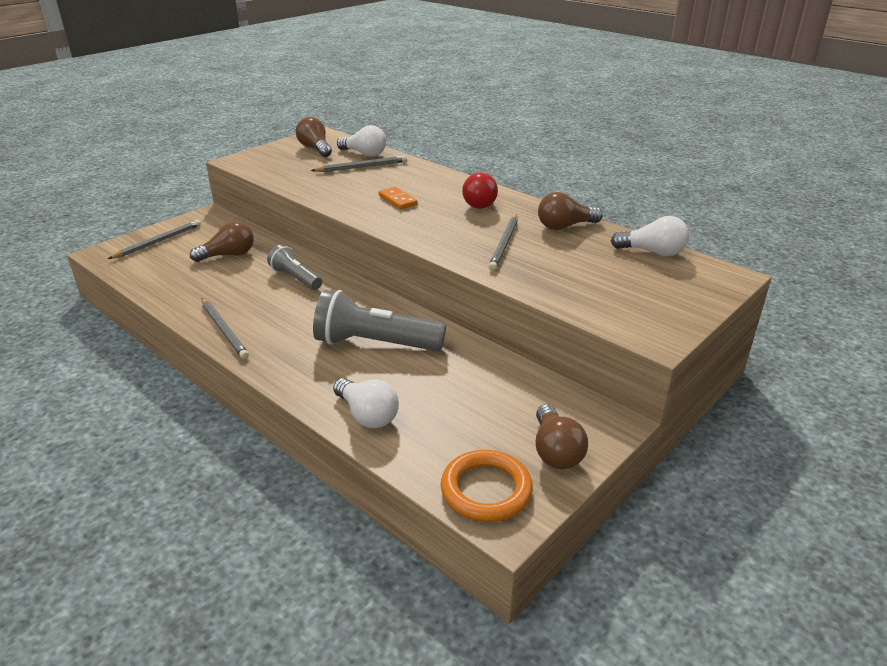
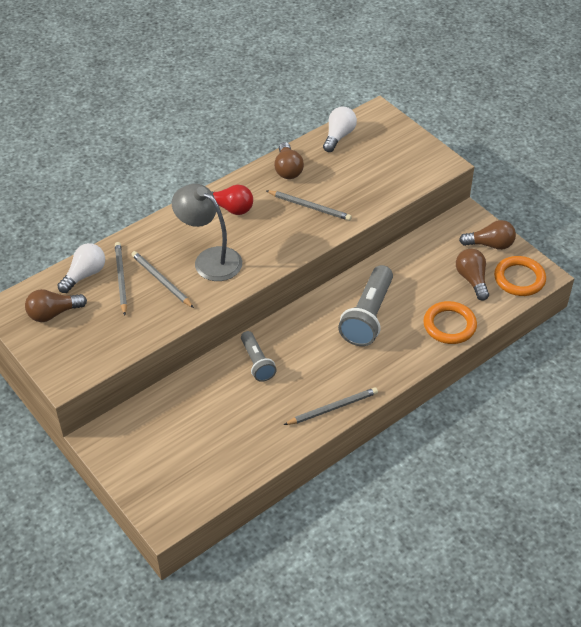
camera: 80 degrees left, 15 degrees up
(158, 242) = (152, 475): grey pencil -> grey pencil (161, 281)
(229, 255) = (199, 413): brown light bulb -> brown light bulb (472, 279)
(295, 278) = (257, 363): grey flashlight -> grey flashlight turned 75 degrees counterclockwise
(367, 415) = (449, 325): white light bulb -> orange ring
(398, 200) = (210, 259): orange domino -> grey lamp

